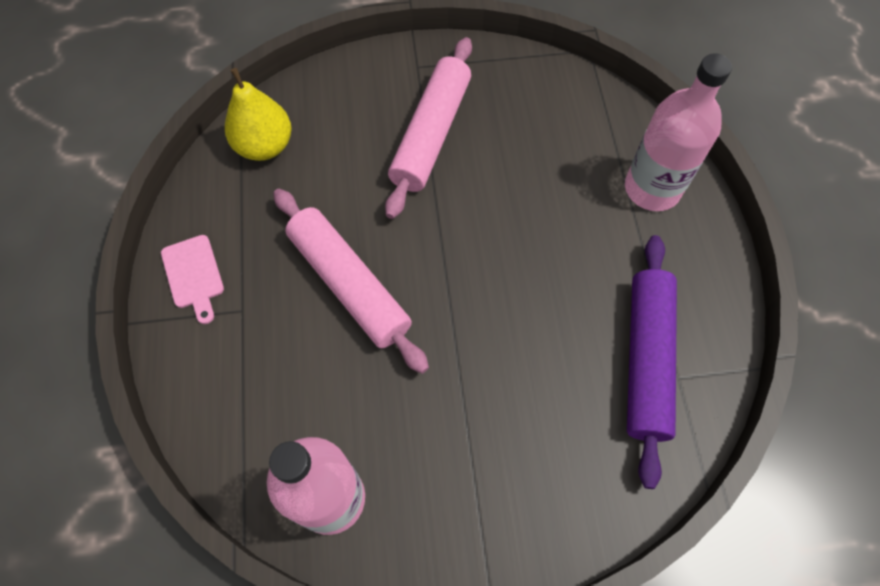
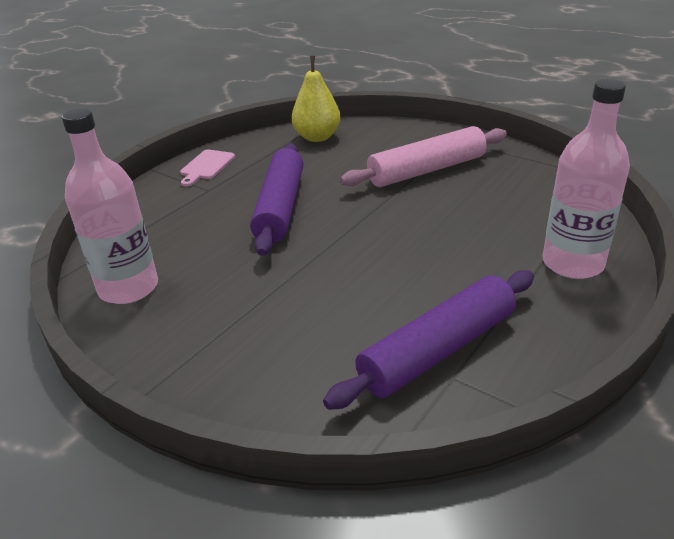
camera: 45 degrees right, 30 degrees down
(349, 284) = (280, 207): pink rolling pin -> purple rolling pin

